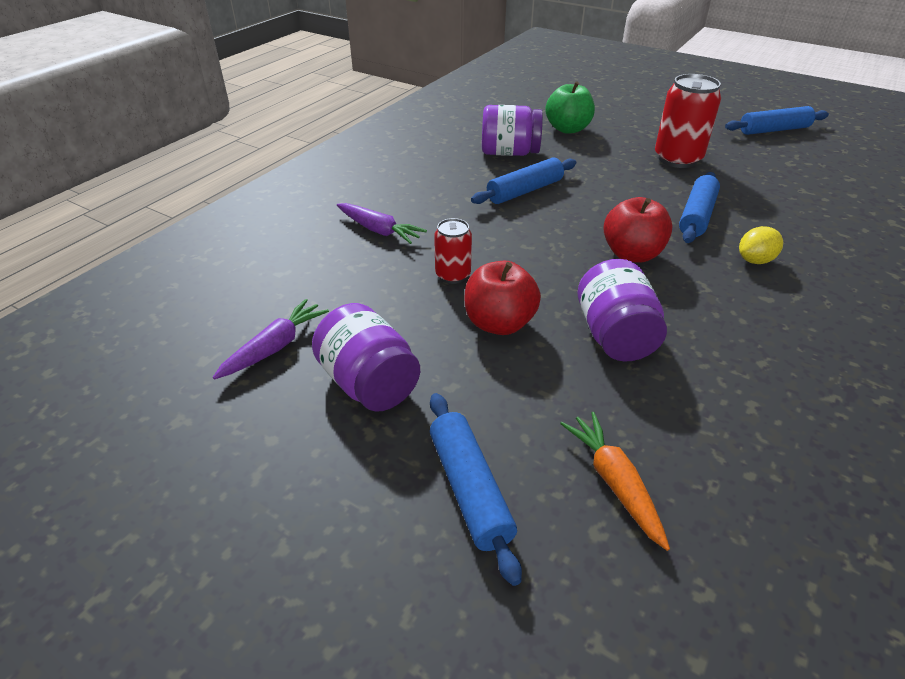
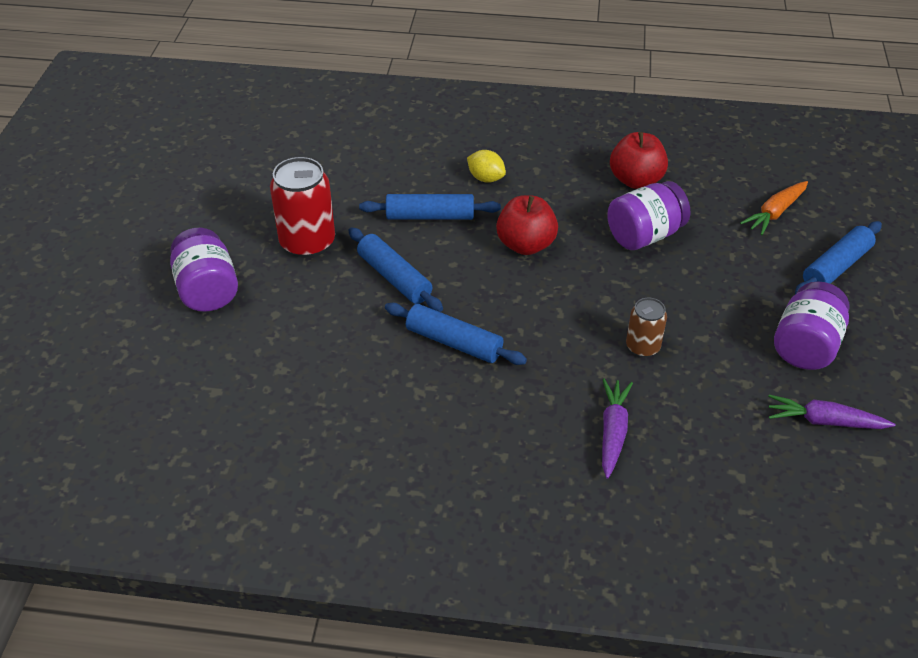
camera: 115 degrees left, 5 degrees up
(453, 275) = (642, 347): red can -> brown can
(499, 323) = (682, 298): red apple -> red apple (636, 180)
(509, 153) = (364, 383): purple jar -> purple jar (207, 290)
(567, 129) = (263, 347): green apple -> none
(774, 130) = (190, 182): blue rolling pin -> blue rolling pin (394, 277)

